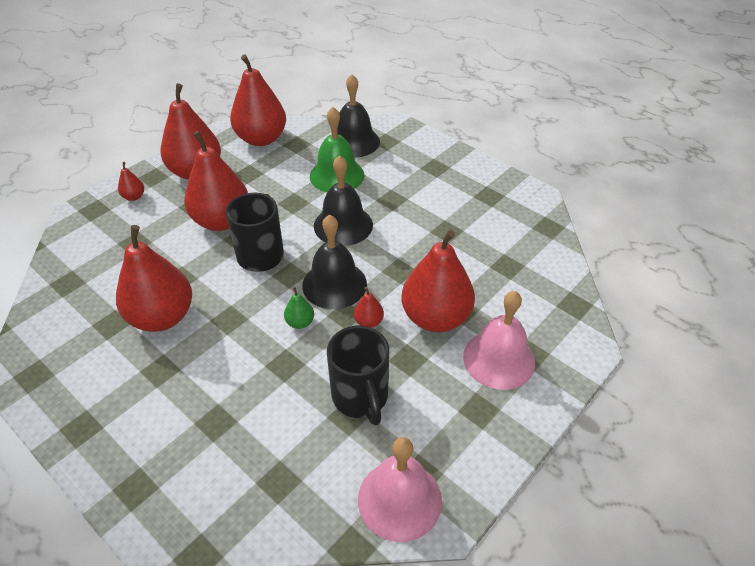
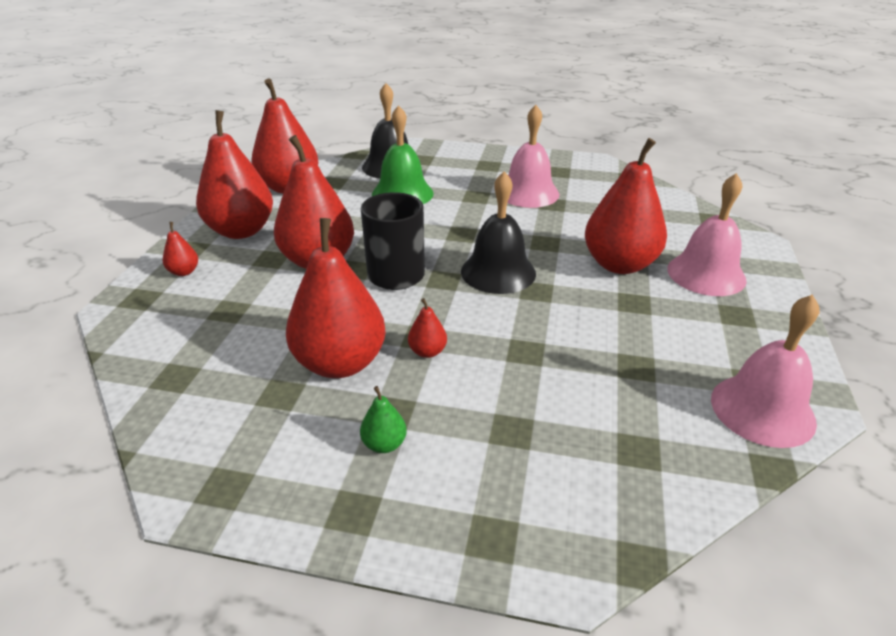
camera: 30 degrees left, 10 degrees down
(300, 322) = (500, 312): green pear -> green pear (384, 444)
(343, 225) = (453, 227): black bell -> none
(360, 397) = (630, 347): black mug -> none
(368, 322) = (565, 288): red pear -> red pear (427, 351)
(437, 211) = (528, 193): none -> pink bell

